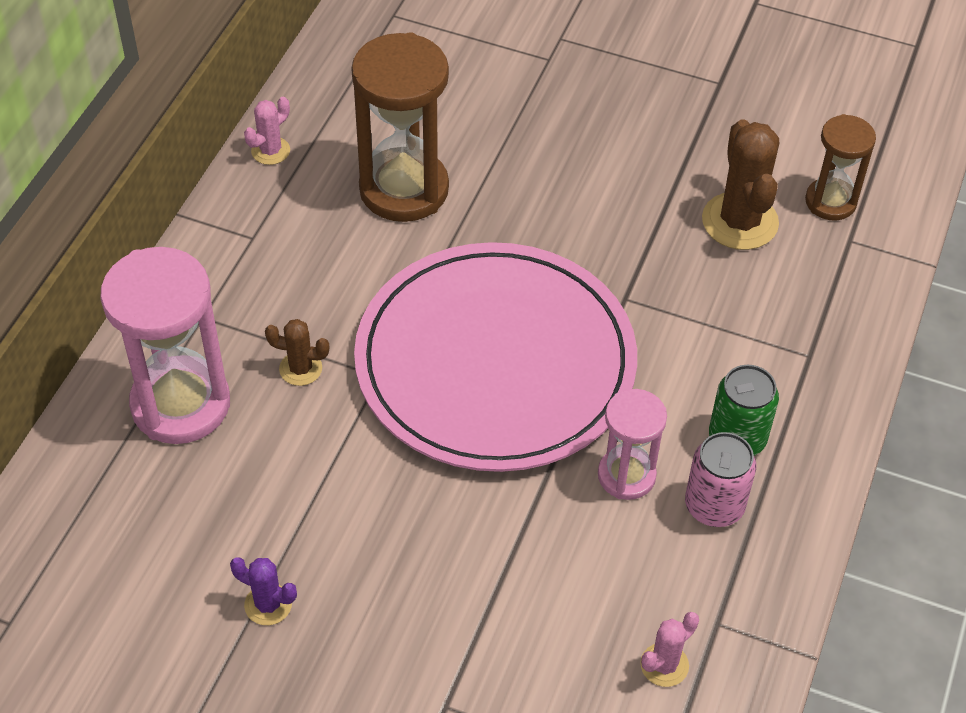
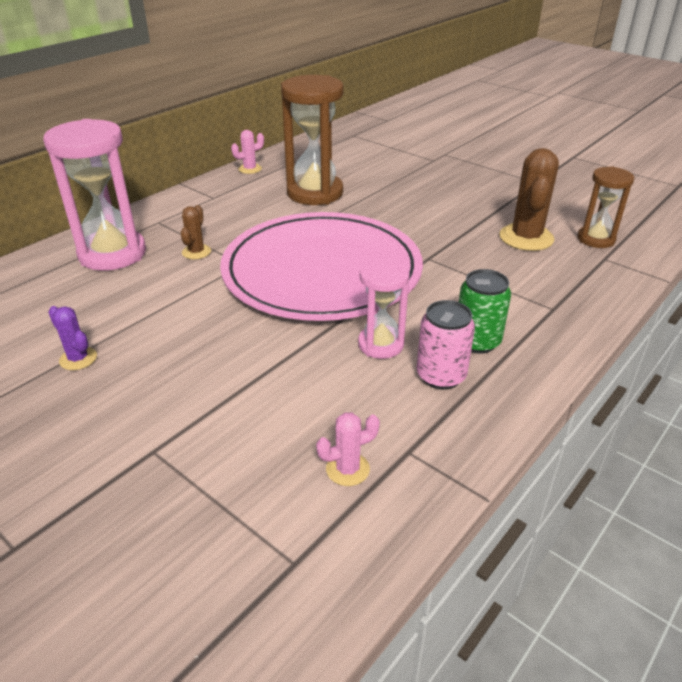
camera: 20 degrees right, 15 degrees down
(300, 369) = (196, 252): brown cactus -> brown cactus turned 75 degrees clockwise

